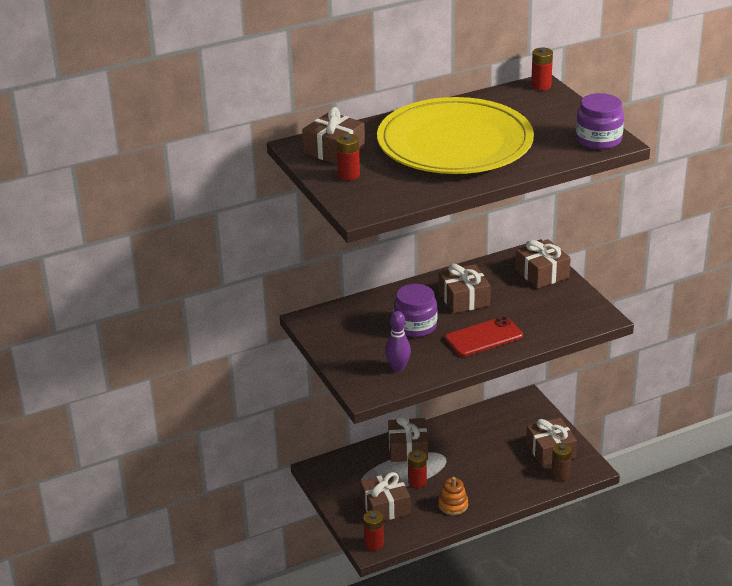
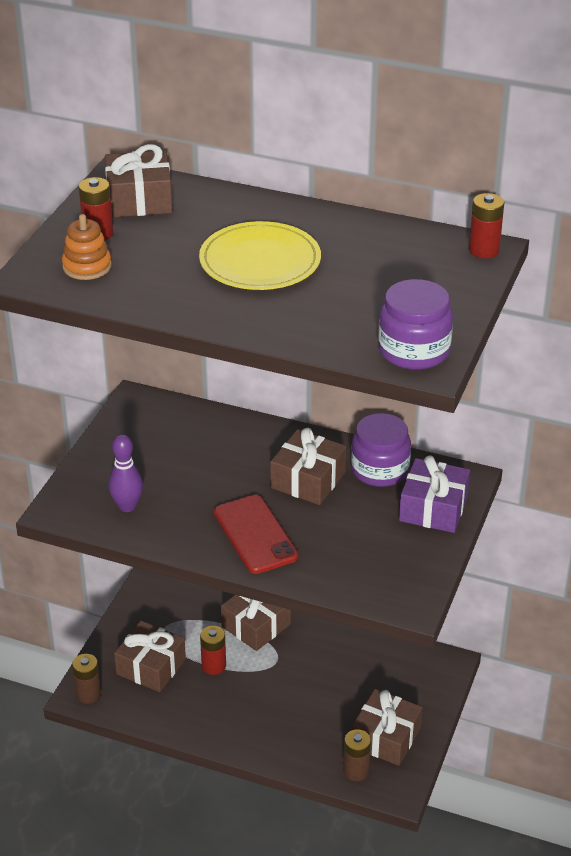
camera: 45 degrees right, 5 degrees up
(374, 543) = (88, 694): red battery -> brown battery
(415, 326) = (215, 475): purple jar -> purple jar (380, 470)
(453, 505) = (209, 715): orange stacking toy -> orange stacking toy (87, 266)
(455, 143) = (260, 261): yellow plate -> yellow plate, size x0.54
(483, 337) = (255, 534): red phone -> red phone turned 45 degrees clockwise
(542, 273) = (433, 508): brown gift -> purple gift

